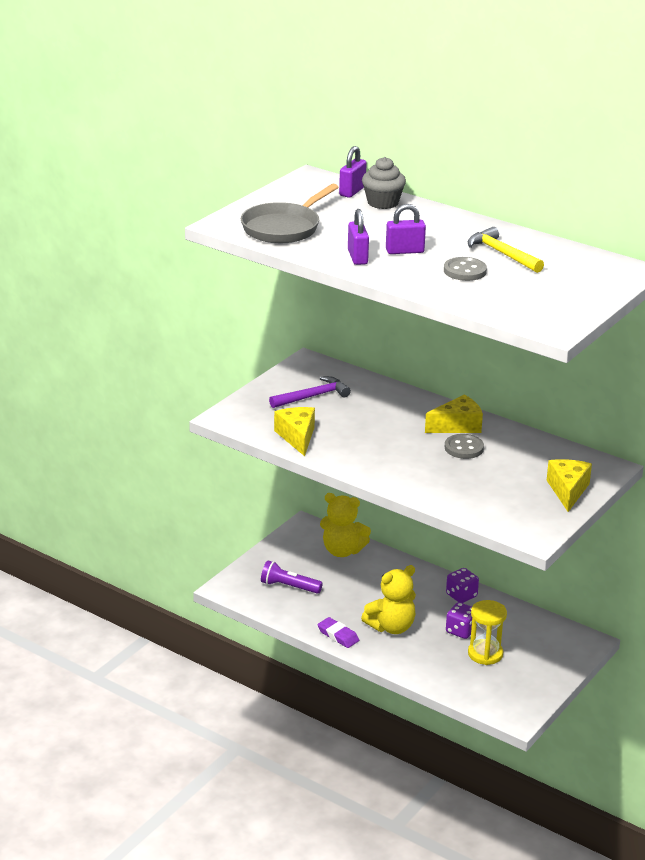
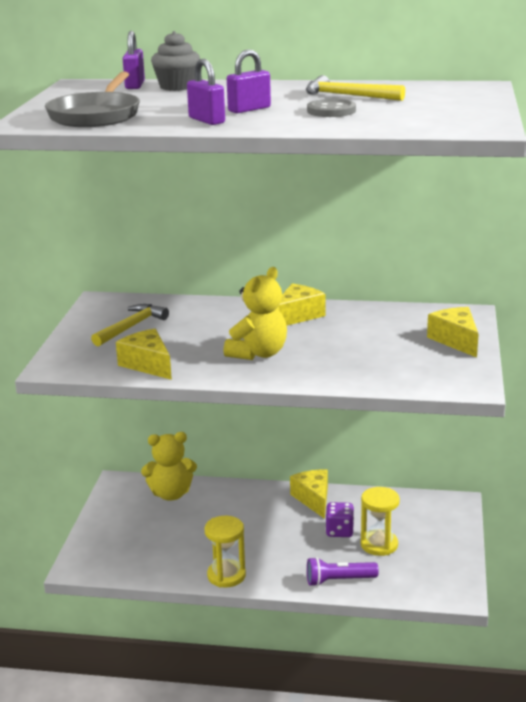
camera: 25 degrees left, 5 degrees down
(289, 586) = (142, 544): purple flashlight -> purple flashlight (338, 580)
(312, 396) = (131, 327): purple hammer -> yellow hammer
(338, 635) = (226, 575): purple eraser -> yellow hourglass
(391, 627) = (272, 549): yellow teddy bear -> yellow teddy bear (258, 353)
(461, 595) = (313, 499): purple dice -> yellow cheese
(464, 448) = (323, 332): grey button -> none

